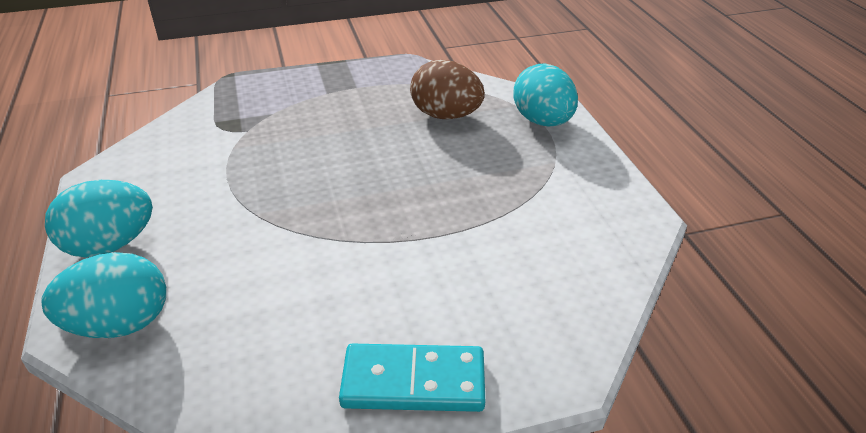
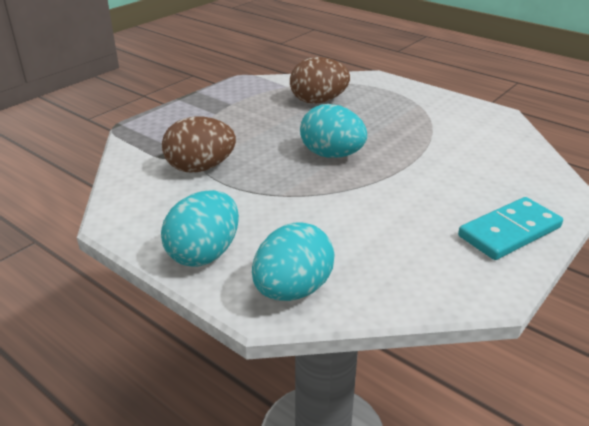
camera: 35 degrees left, 5 degrees down
(230, 150) = (200, 168): none -> brown egg
(543, 121) = (380, 87): turquoise egg -> turquoise egg (332, 155)

